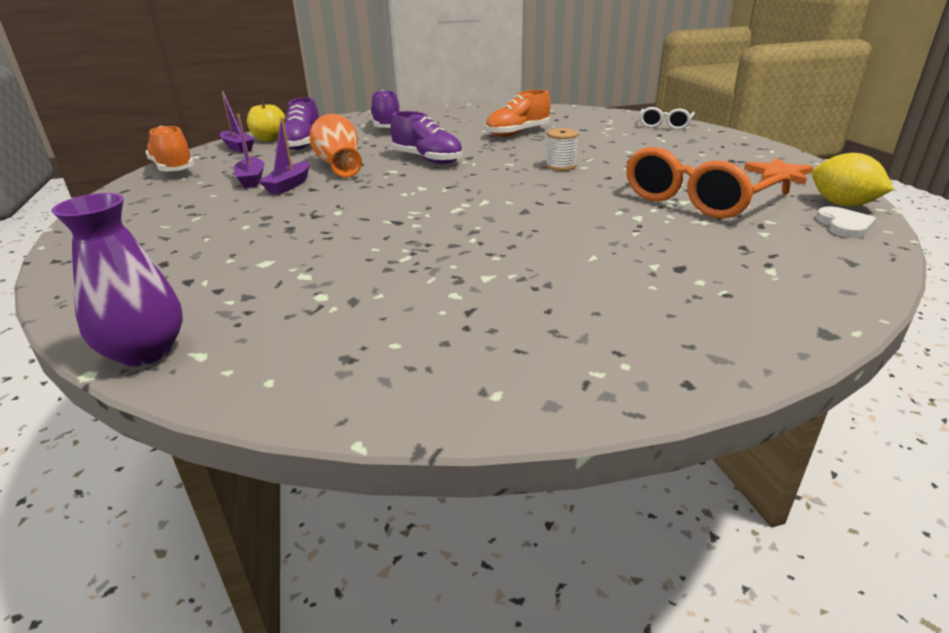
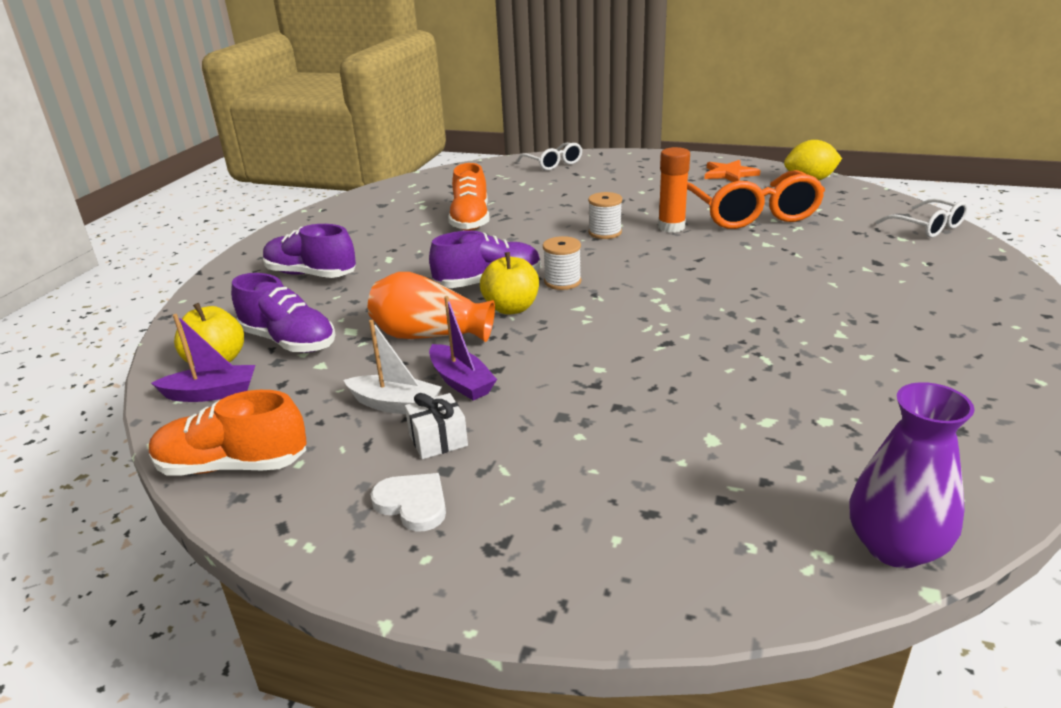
camera: 55 degrees left, 0 degrees up
(219, 197) = (438, 440): none -> white gift
(251, 179) = (395, 405): purple boat -> white boat
(398, 173) = (511, 308): none -> yellow apple
(456, 175) = (562, 282): none -> white spool
(610, 181) = (671, 227): none -> orange glue stick
(836, 279) = (927, 227): none -> white glasses
(844, 225) = (846, 194): white heart -> white heart (413, 503)

